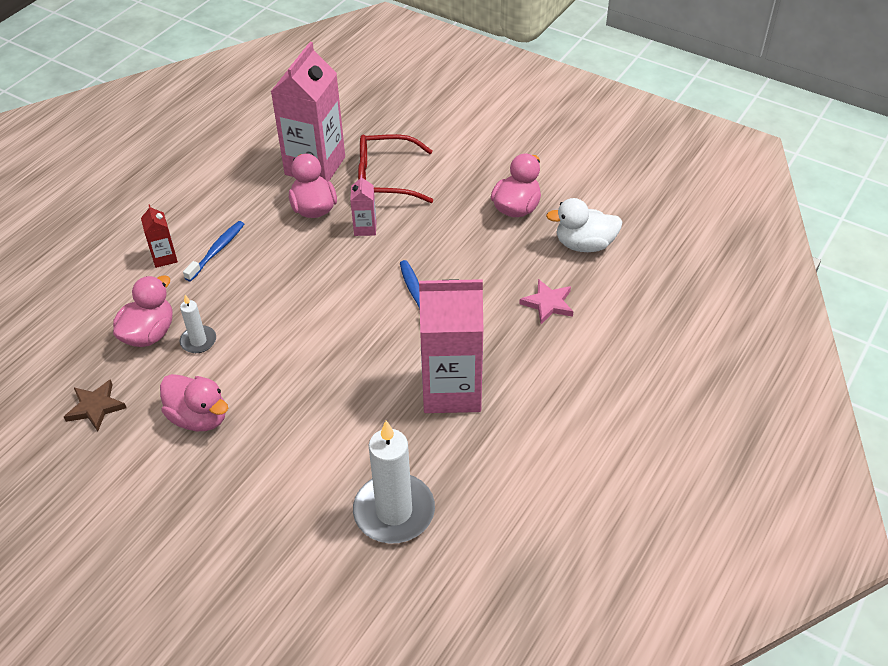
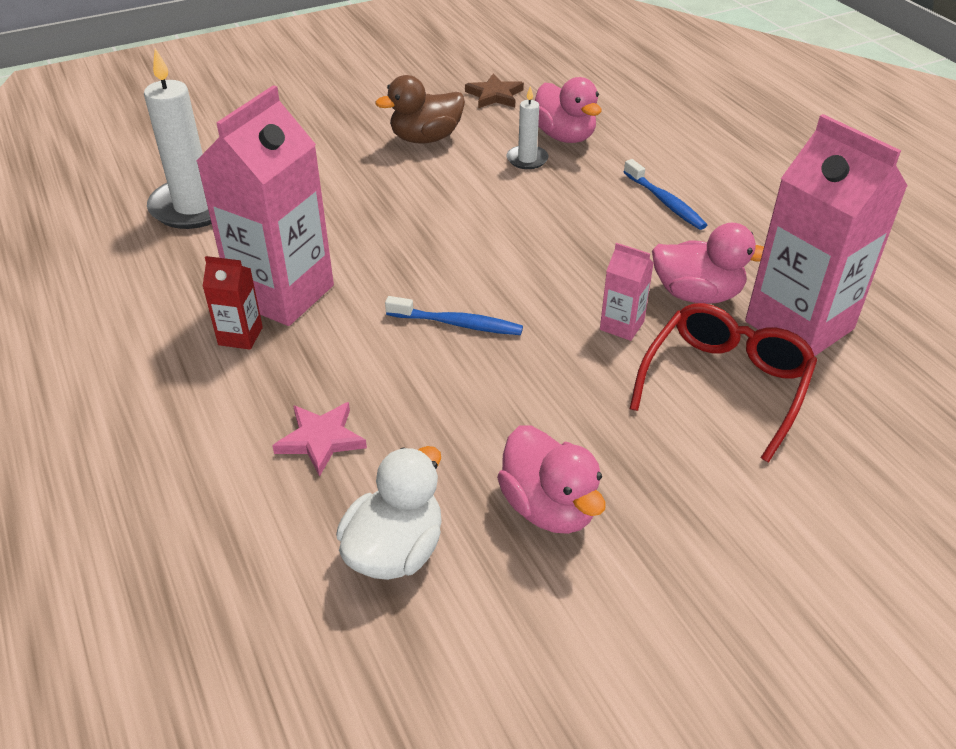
camera: 120 degrees right, 5 degrees down
(164, 257) = (679, 168): red carton -> red carton (240, 336)
(199, 417) = (426, 138): pink duck -> brown duck

